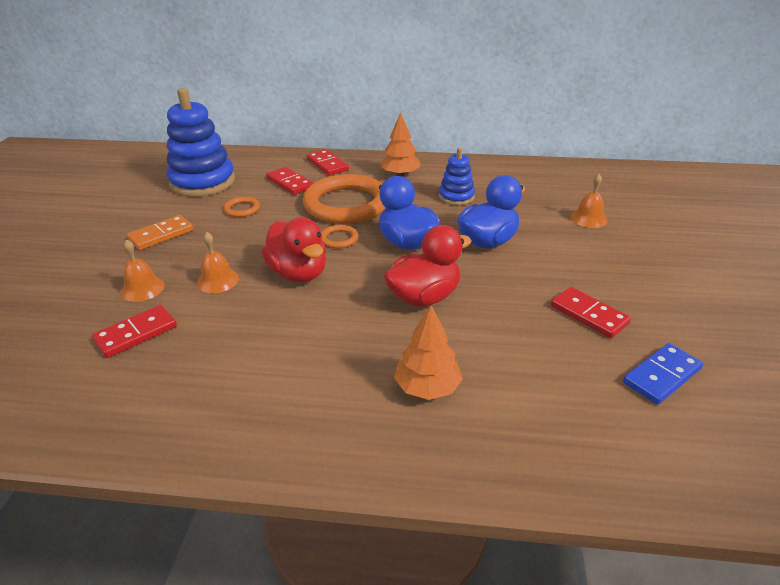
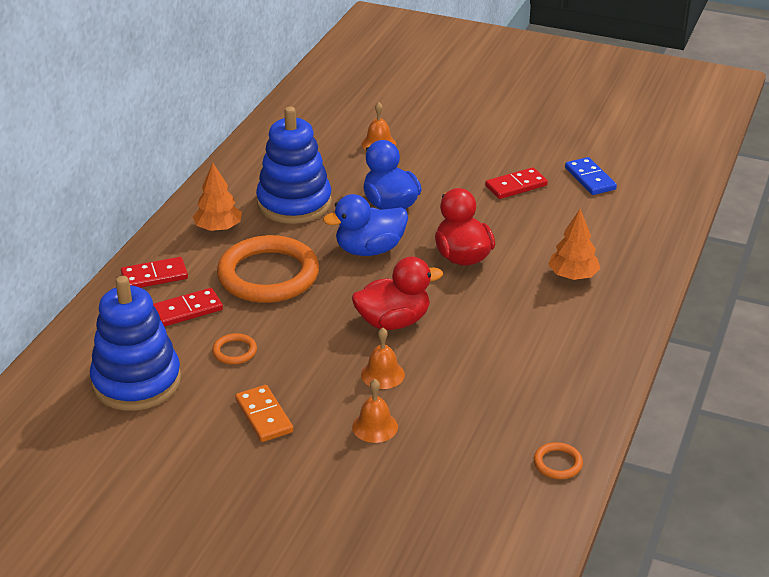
camera: 75 degrees left, 0 degrees up
(136, 334) = (452, 427): red domino -> none
(339, 239) = (340, 289): orange ring -> orange ring (557, 463)
(456, 197) = (294, 203): blue stacking toy -> blue stacking toy, size x1.89

